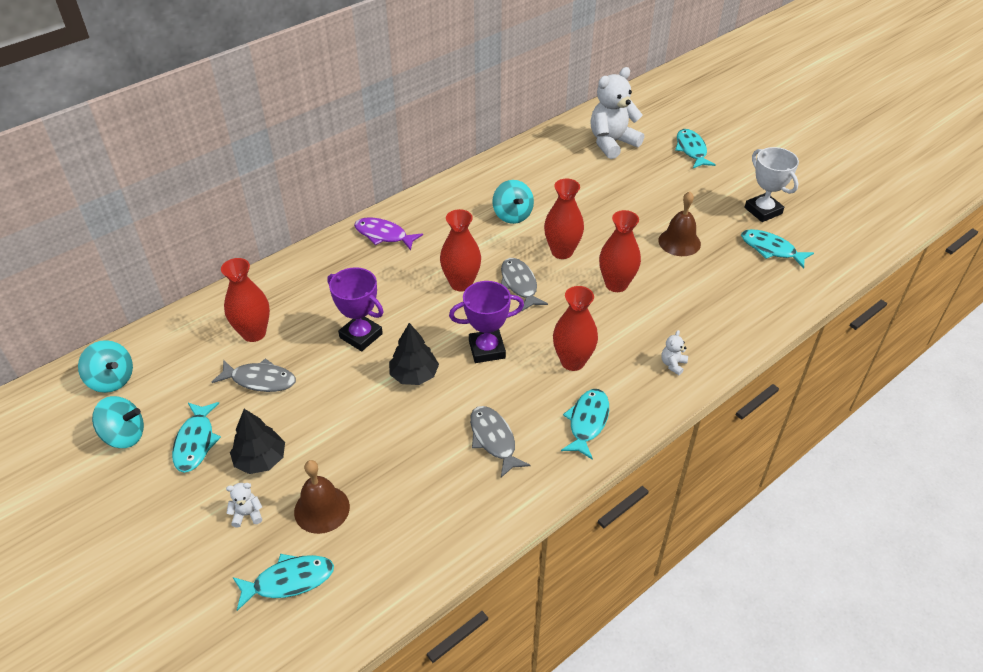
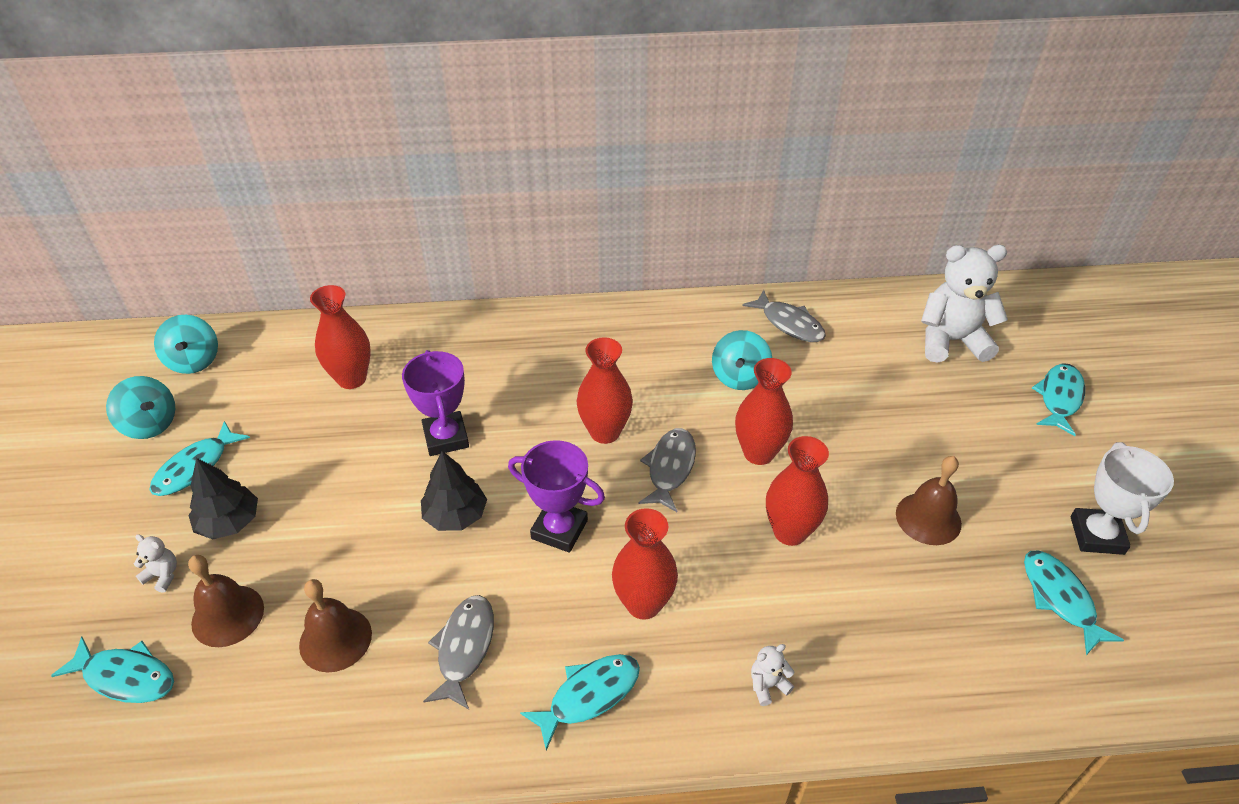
camera: 35 degrees right, 0 degrees up
(260, 380) = (309, 433): grey fish -> grey fish (789, 323)
(383, 235) = (574, 333): purple fish -> none
(409, 480) = (335, 639): none -> brown bell

